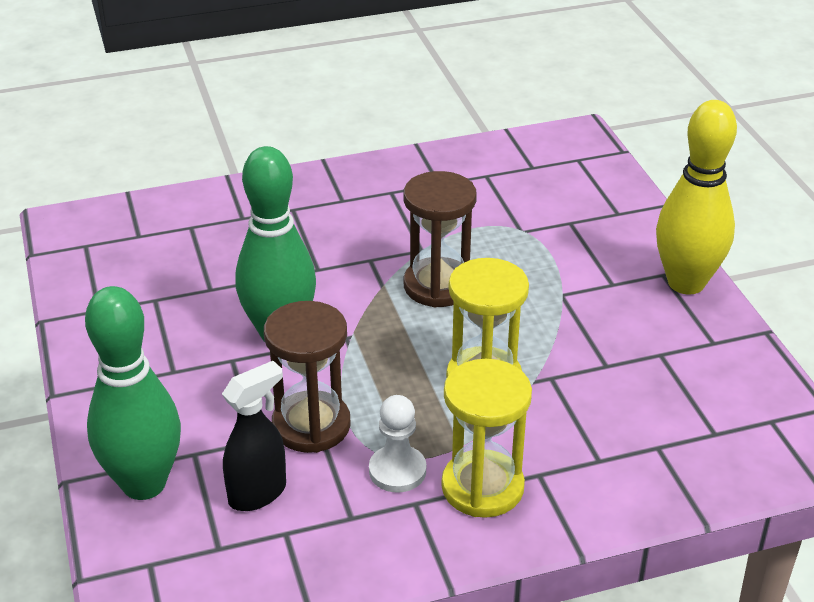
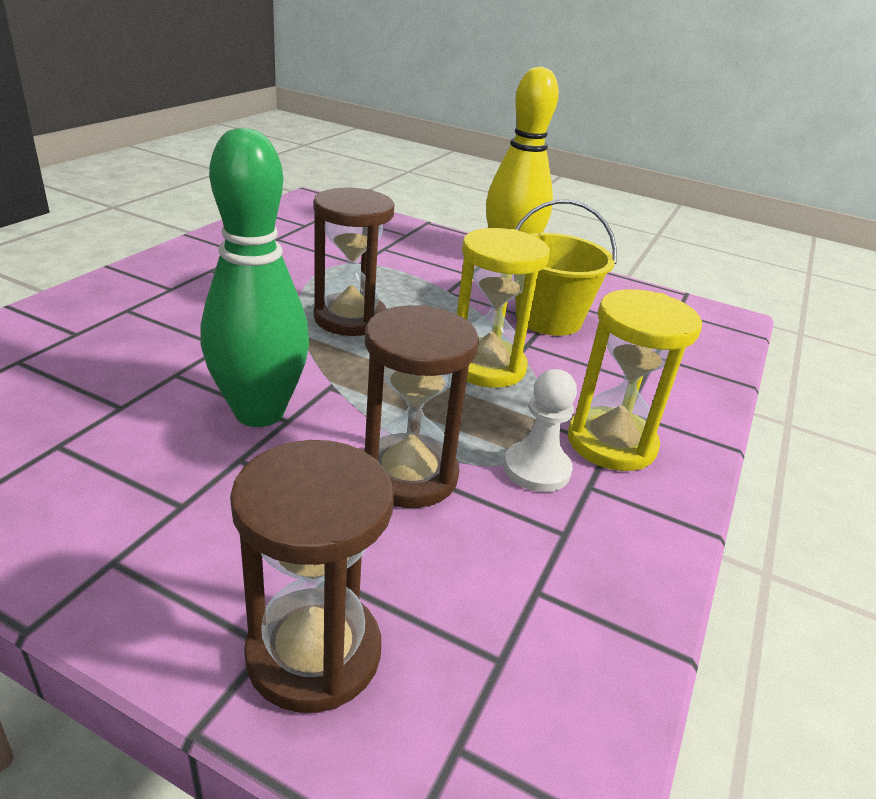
camera: 50 degrees left, 5 degrees down
(144, 484) = (314, 653): green bowling pin -> brown hourglass
(258, 493) = (454, 571): black spray bottle -> none
(612, 364) = (548, 319): none -> yellow bucket

